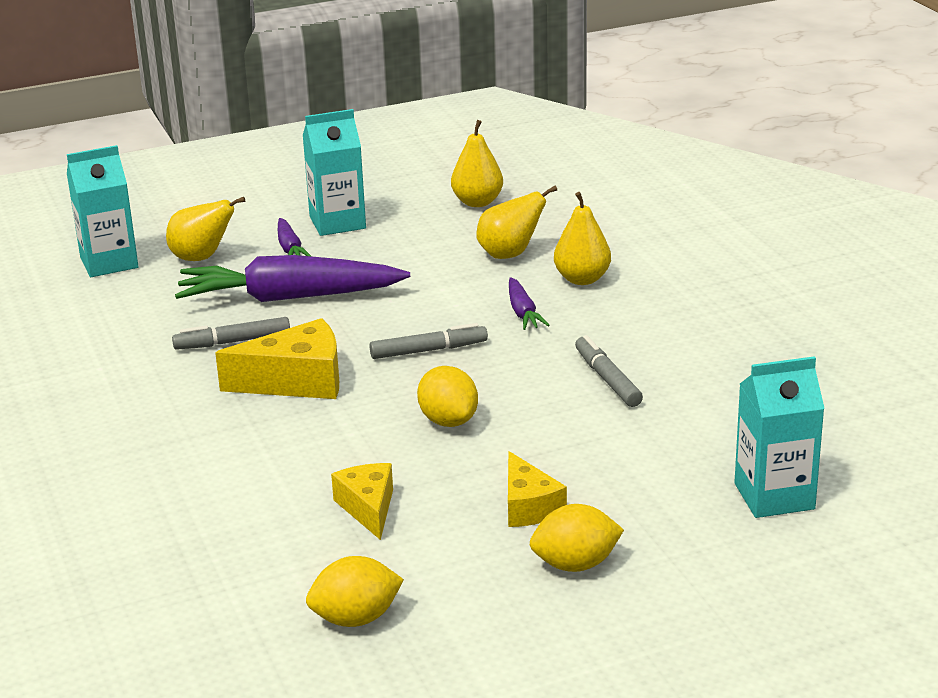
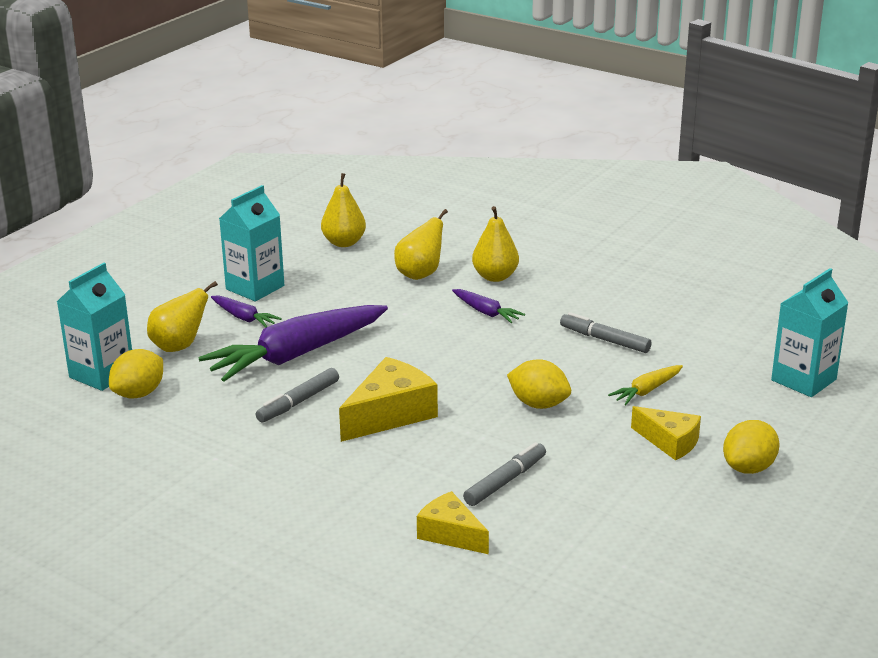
camera: 35 degrees left, 0 degrees up
(356, 618) = (663, 560): yellow lemon -> yellow lemon (139, 393)
(368, 508) = (567, 483): yellow cheese -> yellow cheese (450, 534)
(429, 350) = (457, 360): grey marker -> grey marker (505, 481)
(578, 446) = (646, 391): none -> yellow carrot

